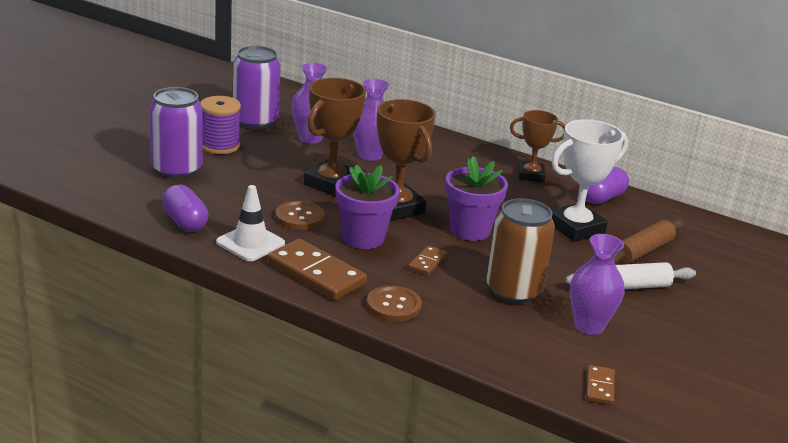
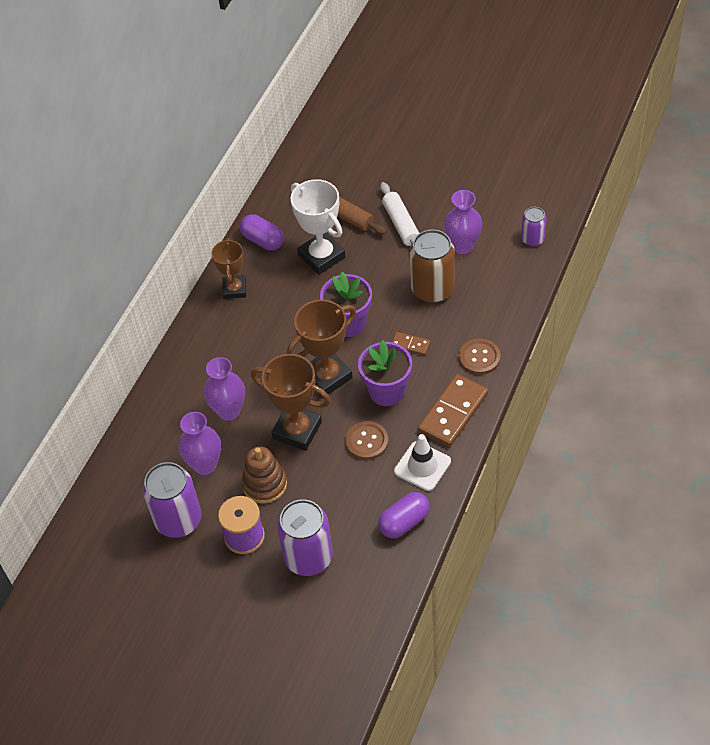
camera: 90 degrees left, 25 degrees up
(273, 161) = (265, 484): none -> brown stacking toy
(600, 387) = (532, 239): brown domino -> purple can

